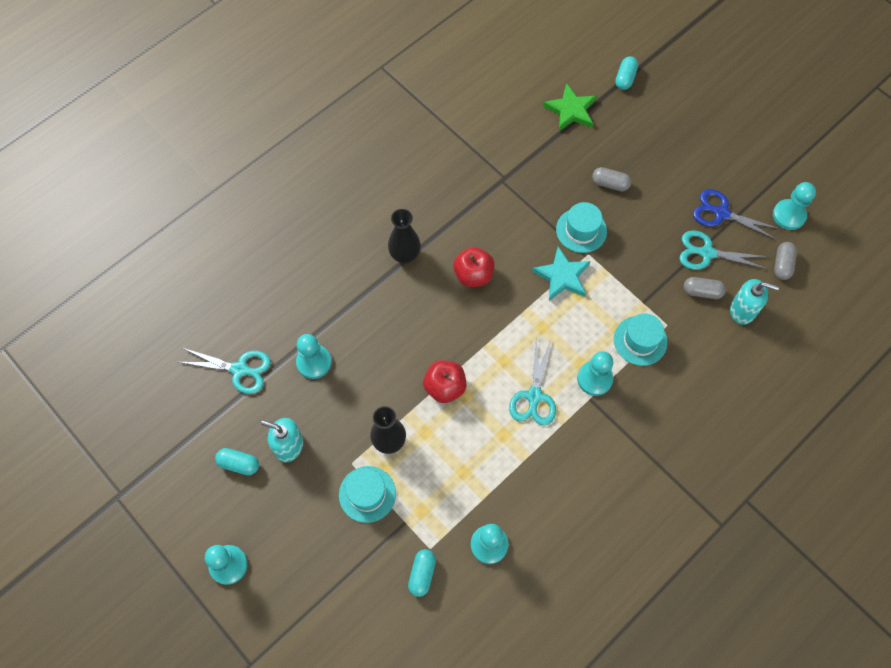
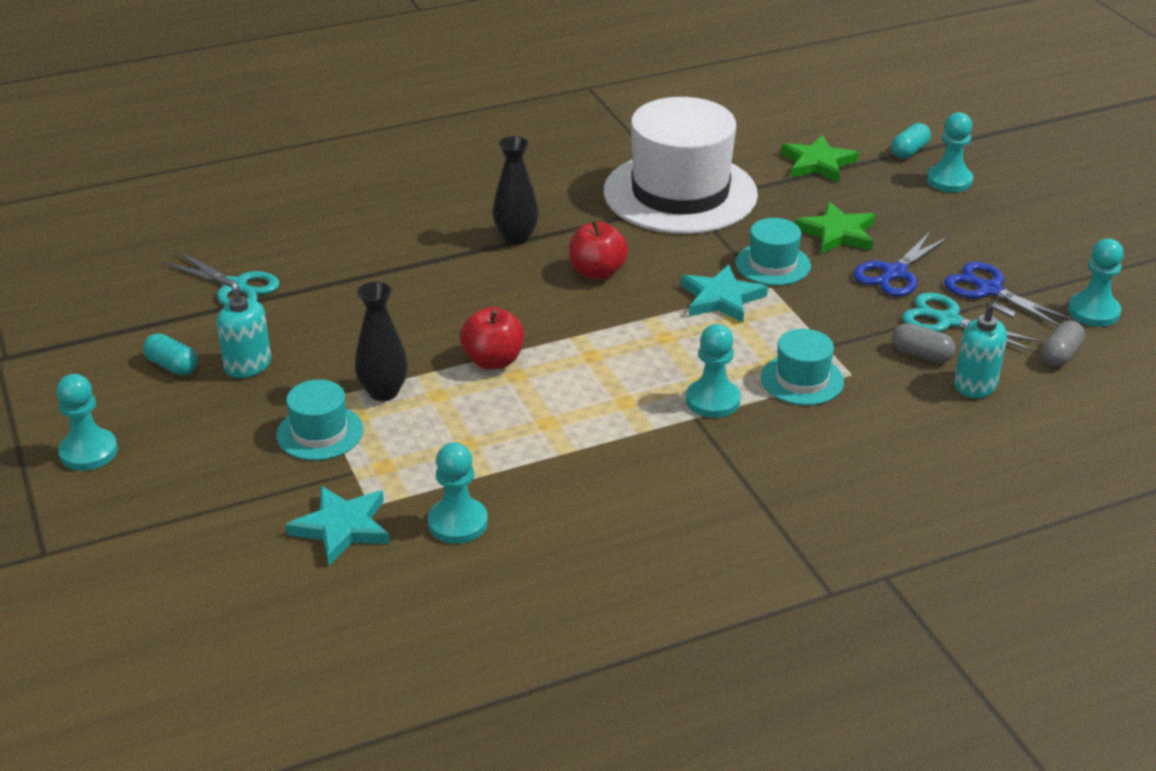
camera: 20 degrees right, 30 degrees down
(314, 362) = (333, 301): turquoise pawn -> turquoise pawn (949, 180)
(422, 574) = (342, 527): turquoise capsule -> turquoise star
(493, 172) = (680, 193): none -> white hat
(534, 396) = (614, 397): turquoise scissors -> none
(610, 184) = (837, 233): grey capsule -> green star
(659, 215) = (894, 273): none -> blue scissors

